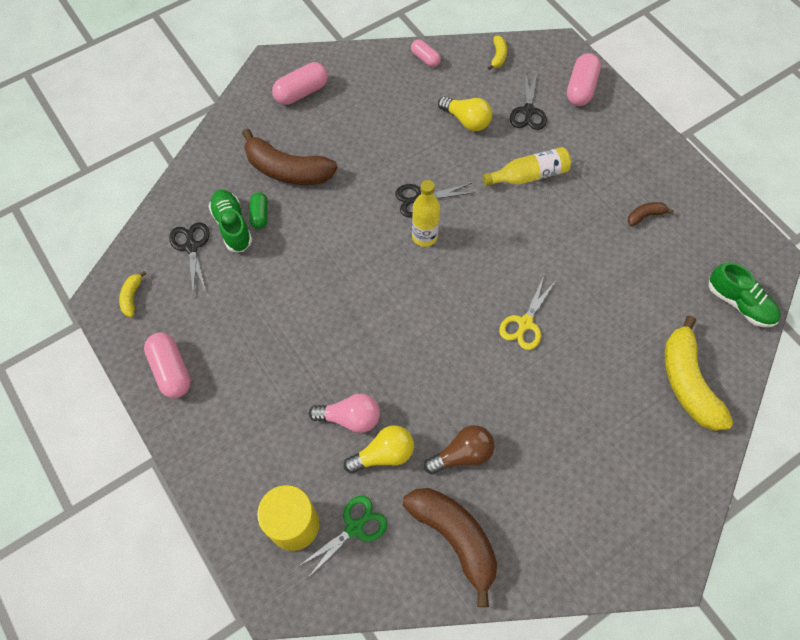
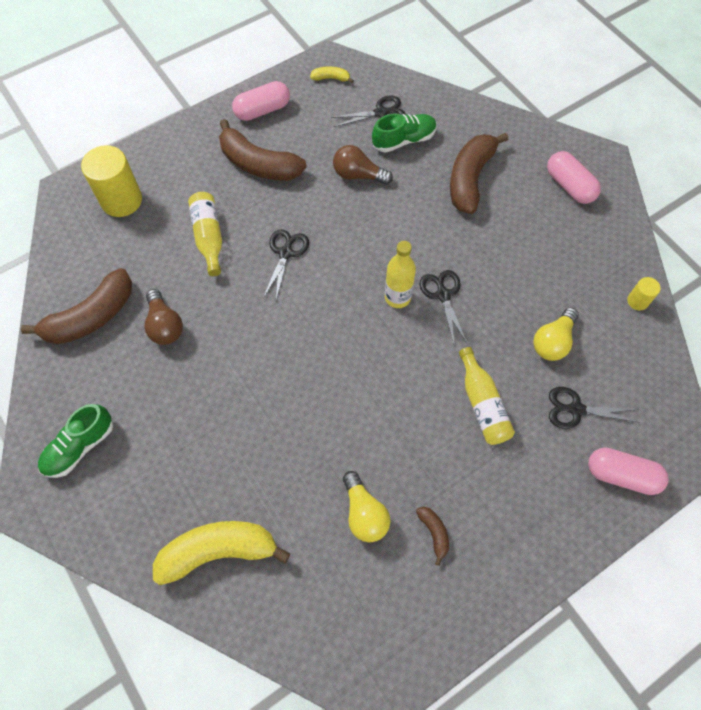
camera: 90 degrees right, 0 degrees up
(252, 370) = (258, 164): none -> brown banana
(260, 215) = (417, 160): green capsule -> none
(275, 269) = (358, 175): none -> brown light bulb
(350, 418) = (209, 237): pink light bulb -> yellow bottle
(354, 528) = (112, 242): green scissors -> none
(373, 337) = (286, 253): none -> black scissors
(384, 454) = (172, 263): yellow light bulb -> yellow light bulb (364, 513)
(425, 58) = (637, 301): pink capsule -> yellow cylinder
(498, 56) = (656, 380): yellow banana -> none
(525, 323) = (296, 388): yellow scissors -> none
(739, 303) = (314, 633): green shoe -> green shoe (79, 447)

